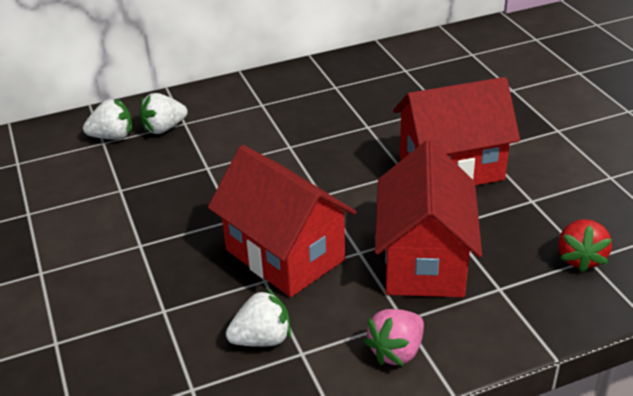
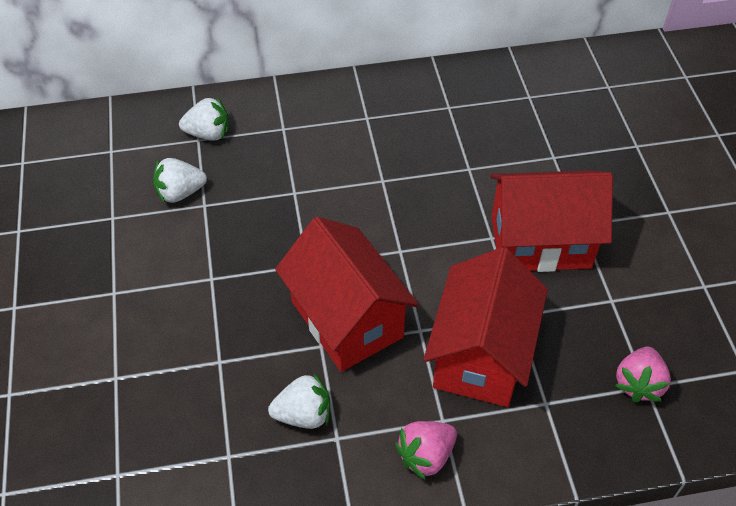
camera: 10 degrees right, 15 degrees up
(164, 128) = (261, 132): white strawberry -> white strawberry (180, 193)
(580, 258) = (638, 383): red strawberry -> pink strawberry

